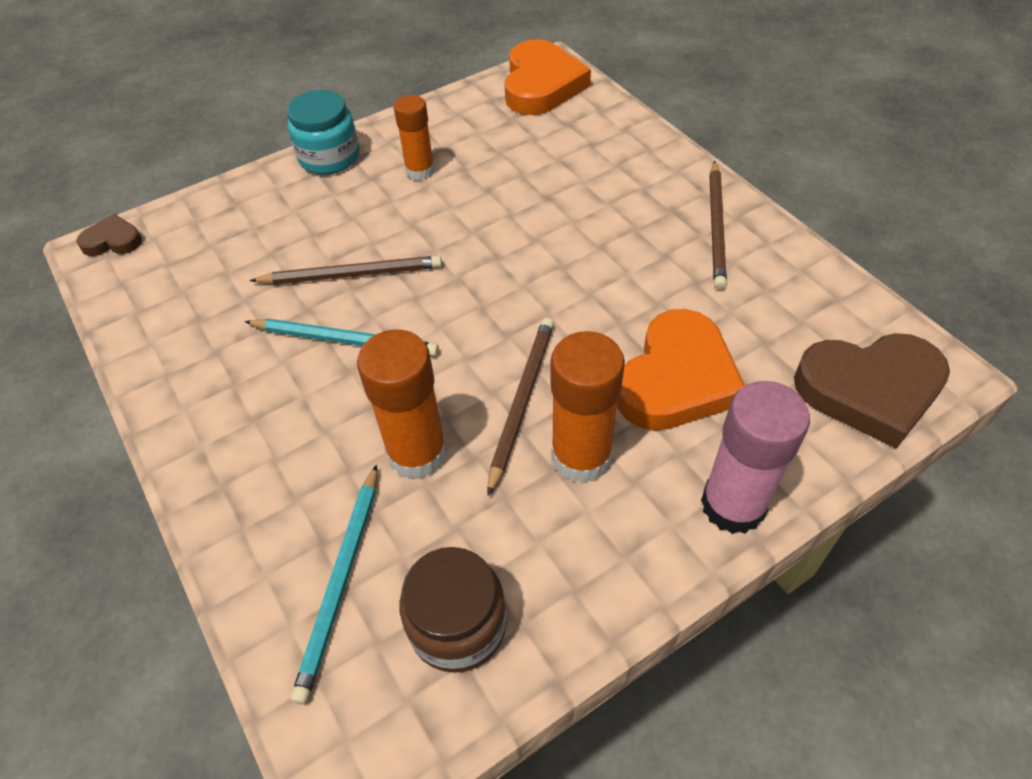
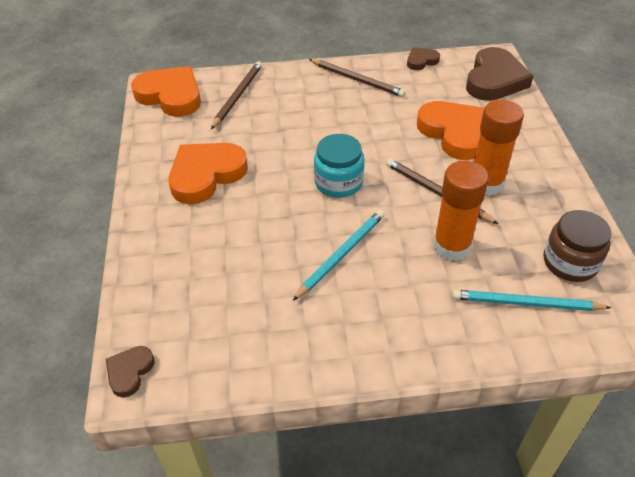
camera: 65 degrees left, 5 degrees down
(329, 157) = (147, 216): turquoise jar -> turquoise jar (338, 182)
(341, 581) = (525, 303): turquoise pencil -> turquoise pencil turned 150 degrees clockwise
(352, 274) = (282, 236): brown pencil -> brown pencil (238, 96)
(420, 171) = (206, 175): orange glue stick -> orange heart
(733, 505) = (539, 145): pink glue stick -> none
(833, 280) = (421, 61): none -> brown heart

